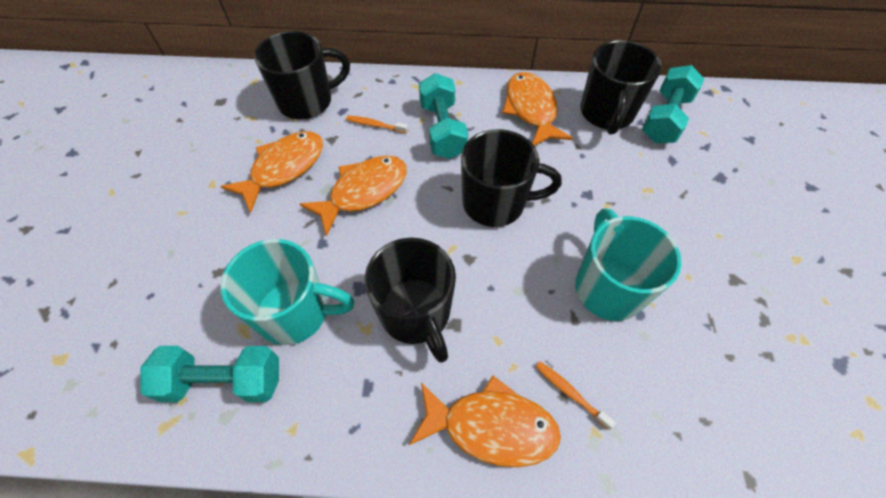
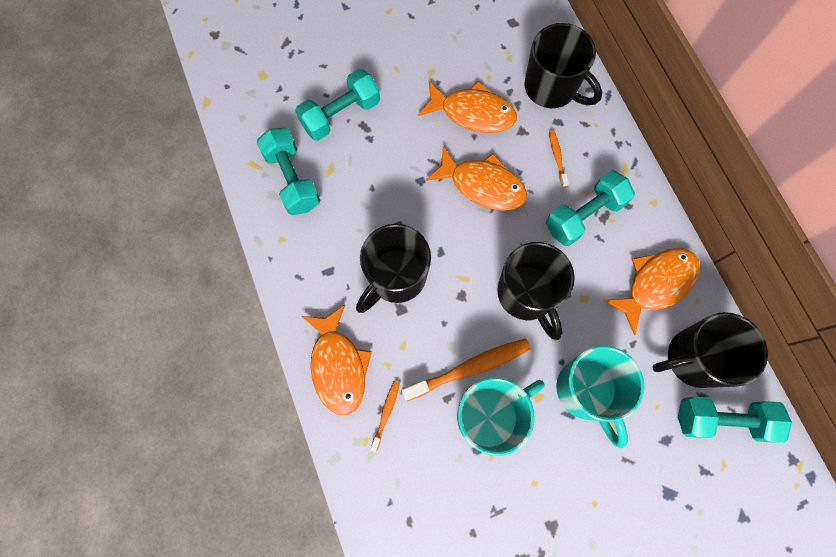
camera: 65 degrees right, 15 degrees up
(187, 290) = (341, 115): none -> turquoise dumbbell
(295, 312) = (358, 195): turquoise mug -> turquoise mug (586, 391)
(550, 284) = (469, 368): none -> orange toothbrush

